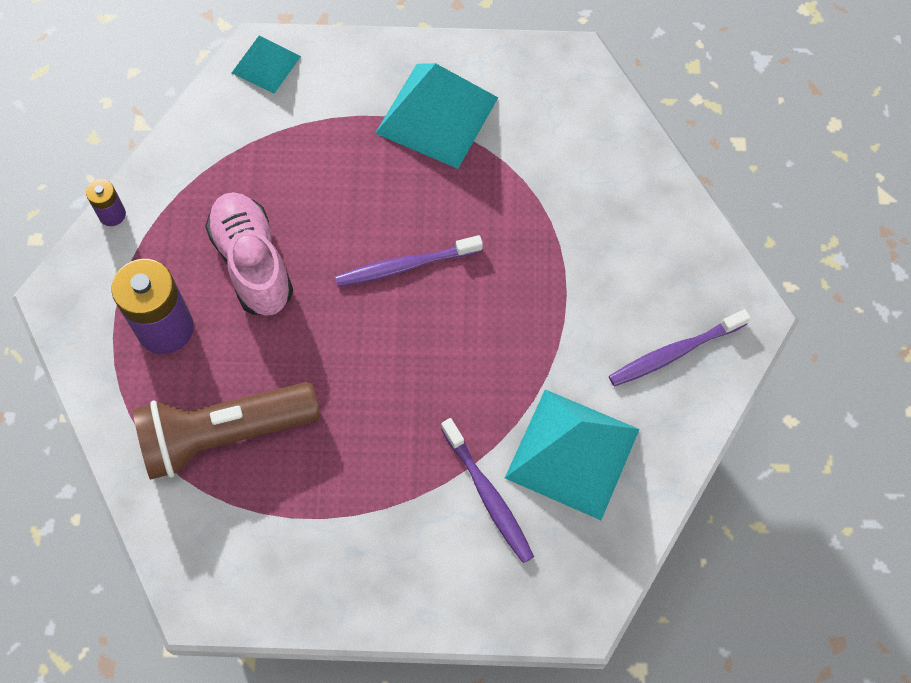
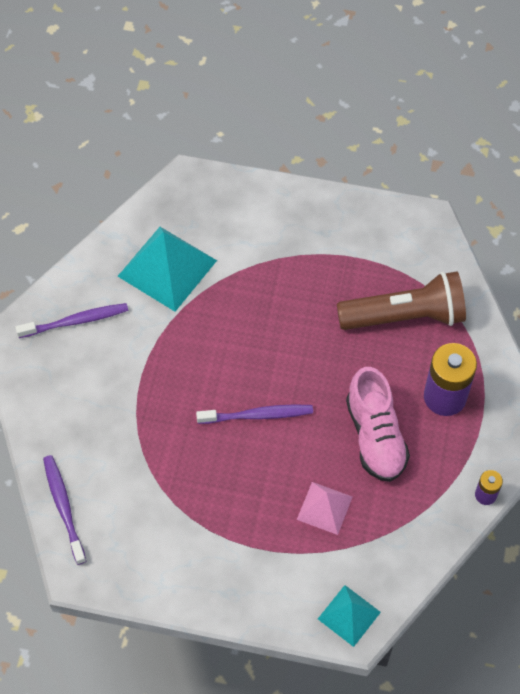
camera: 170 degrees left, 5 degrees down
(306, 170) = (324, 508): none -> pink pyramid
(436, 115) = (208, 540): turquoise pyramid -> none
(488, 495) = (230, 252): purple toothbrush -> purple toothbrush (64, 508)

